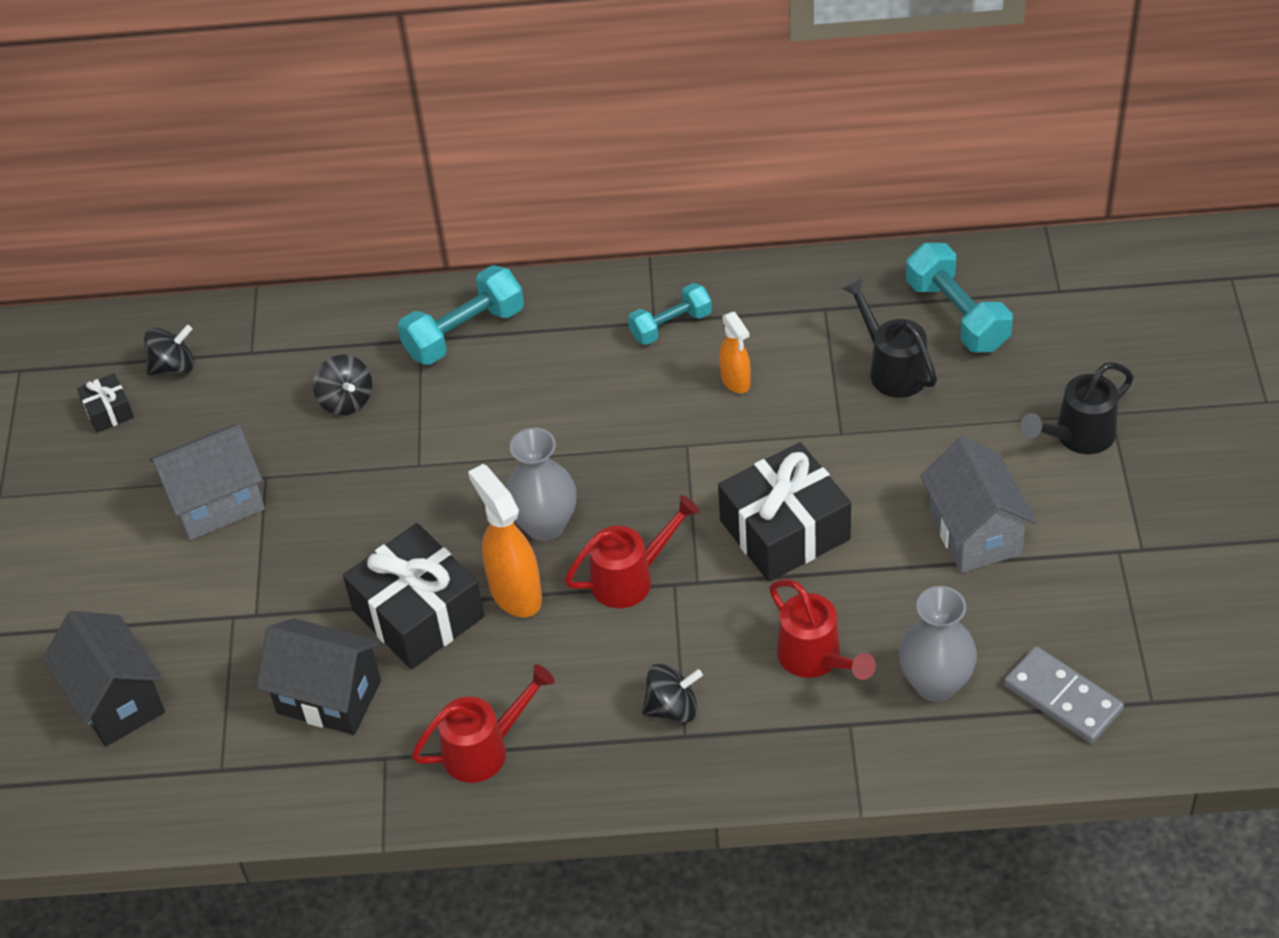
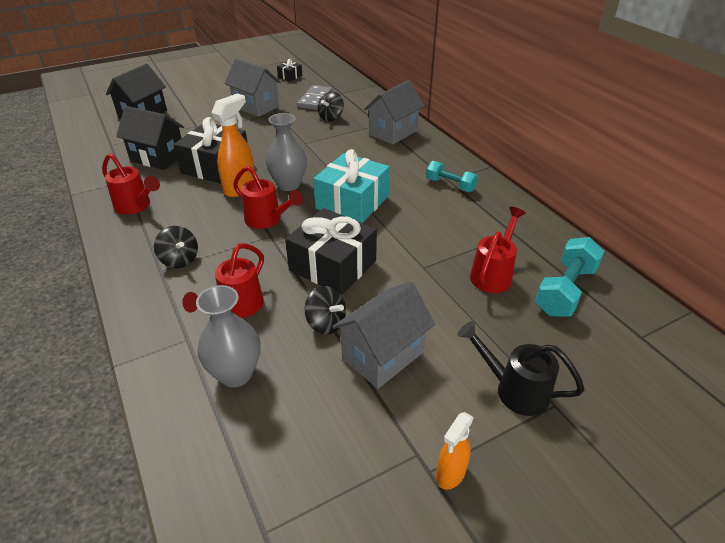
camera: 60 degrees right, 10 degrees down
(174, 366) = (321, 81): black spinning top -> black spinning top (326, 323)
(329, 697) = (158, 158): black house -> black house turned 60 degrees counterclockwise
(464, 332) = (393, 132): turquoise dumbbell -> grey house
(645, 459) = (352, 202): none -> turquoise gift
(735, 381) = (430, 216): orange spray bottle -> orange spray bottle (450, 474)
(892, 369) = (493, 274): black watering can -> red watering can
(1062, 698) = (247, 459): grey domino -> grey domino (315, 100)

